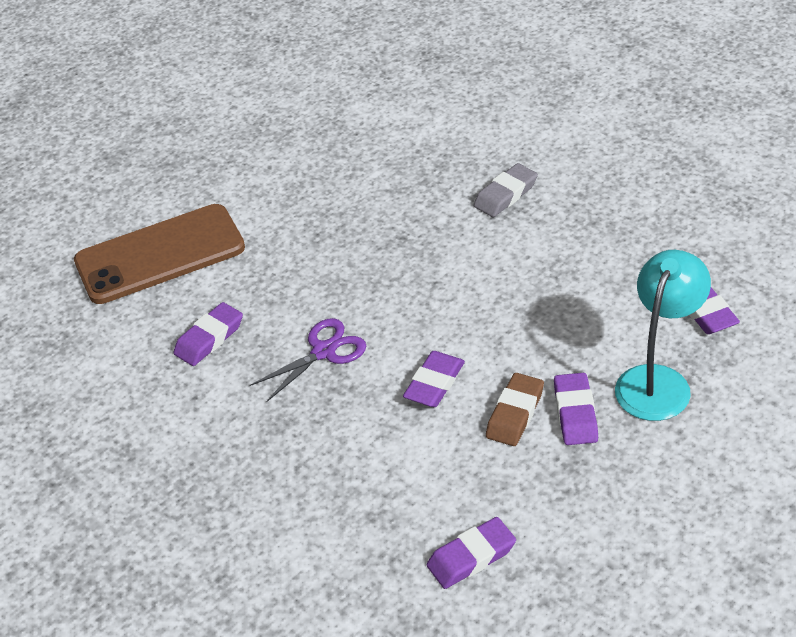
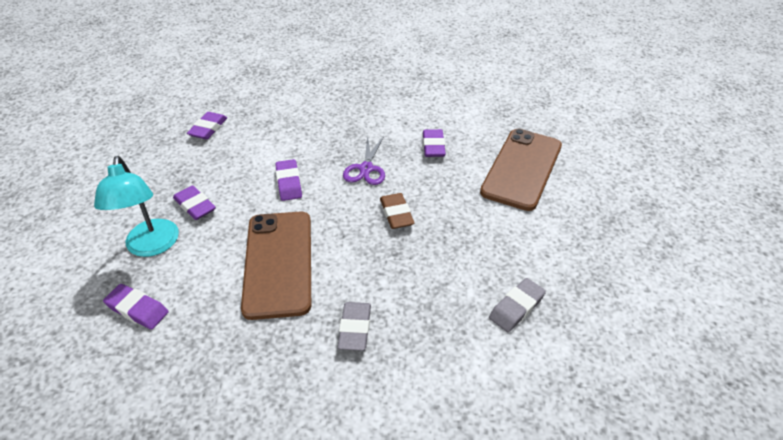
camera: 135 degrees right, 0 degrees up
(353, 144) = (516, 307): none -> grey eraser
(515, 413) = (230, 190): brown eraser -> brown eraser (396, 214)
(527, 287) = (278, 263): none -> brown phone

